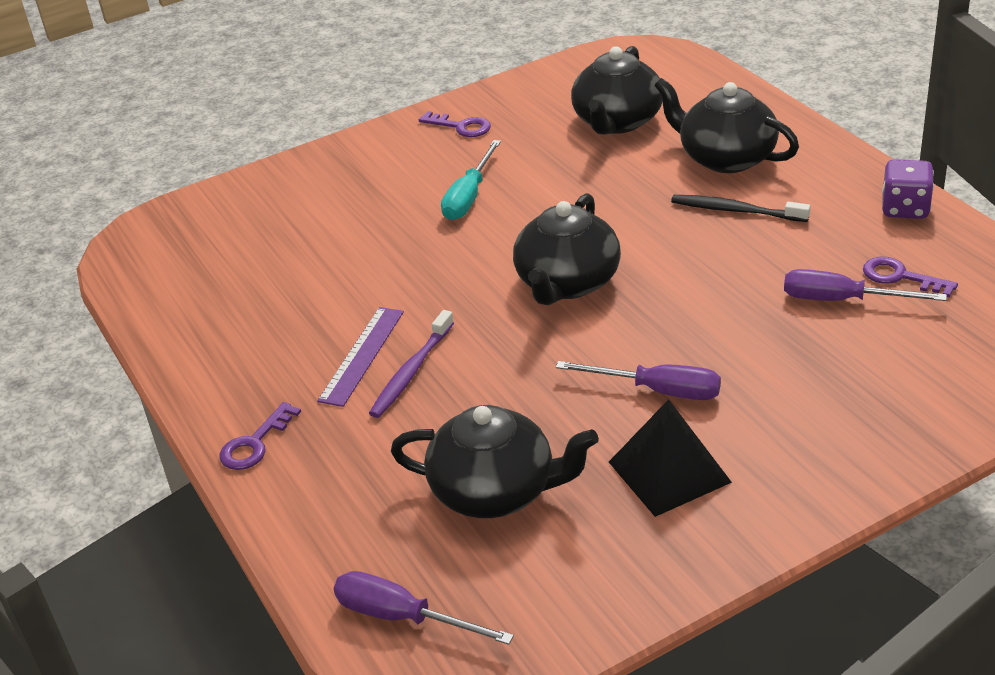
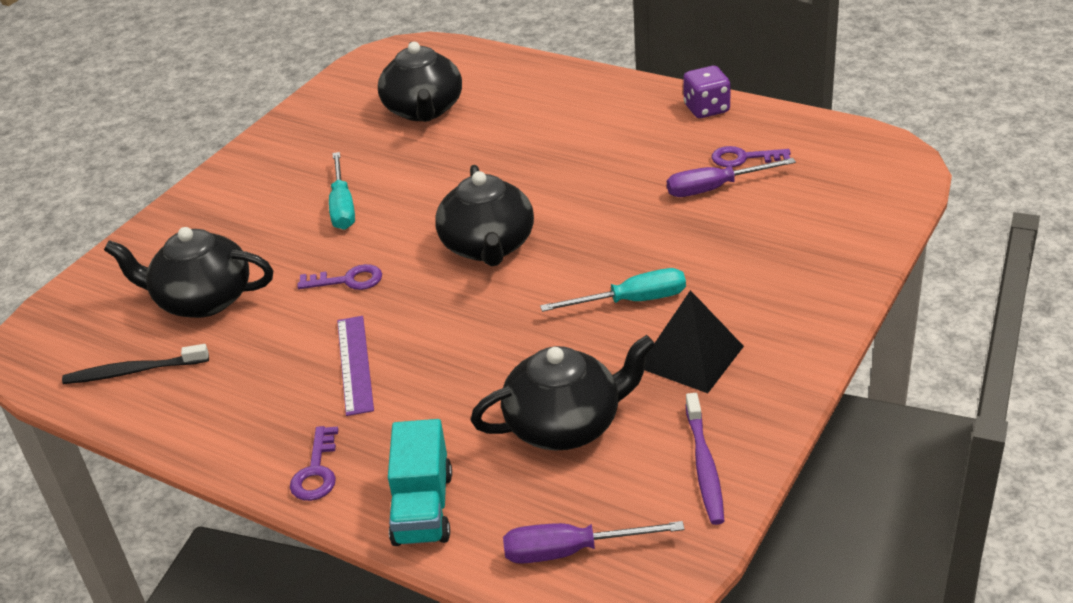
camera: 30 degrees left, 0 degrees up
(312, 517) = (423, 508): none -> turquoise truck
(411, 371) = (412, 361): purple toothbrush -> purple toothbrush (704, 465)
(461, 127) = (285, 153): purple key -> purple key (347, 280)
(658, 391) = (632, 301): purple screwdriver -> turquoise screwdriver
(725, 158) = (538, 112): black teapot -> black teapot (202, 300)
(736, 210) = (580, 149): black toothbrush -> black toothbrush (134, 371)

